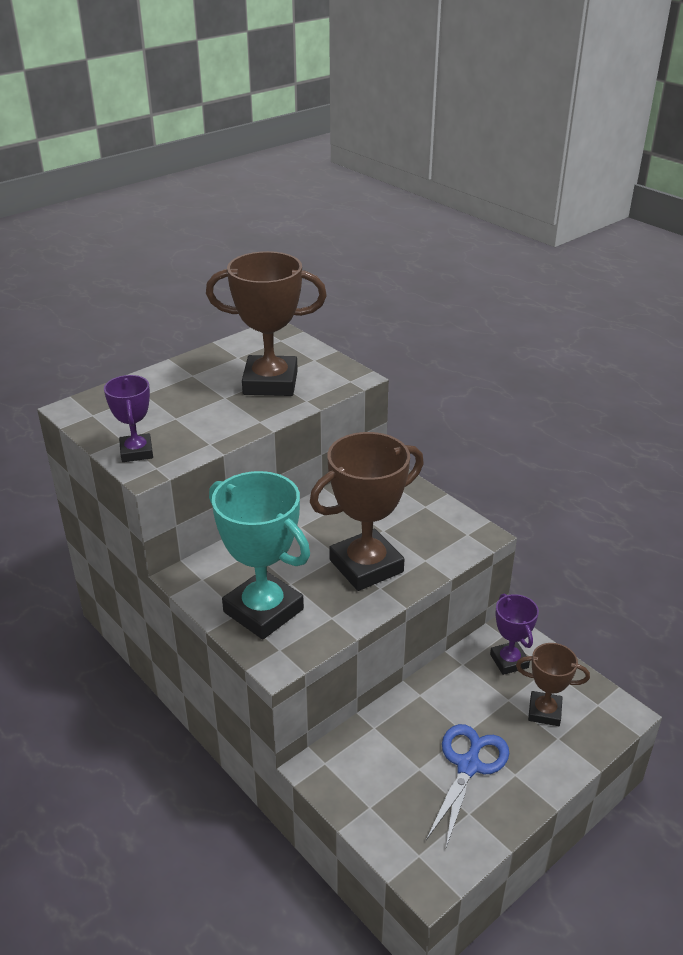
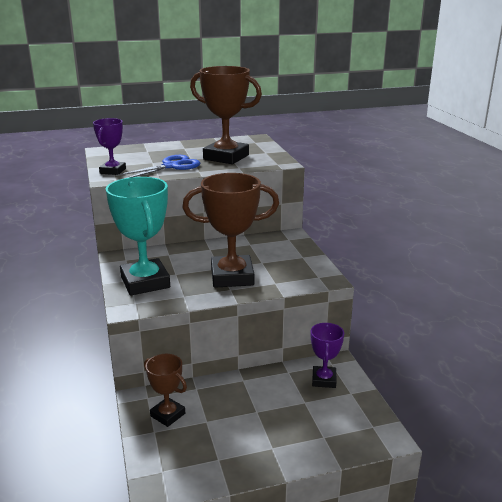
camera: 25 degrees right, 10 degrees down
(468, 766) = (242, 431): blue scissors -> blue scissors (171, 166)
(544, 712) = (326, 417): brown trophy -> brown trophy (168, 415)

